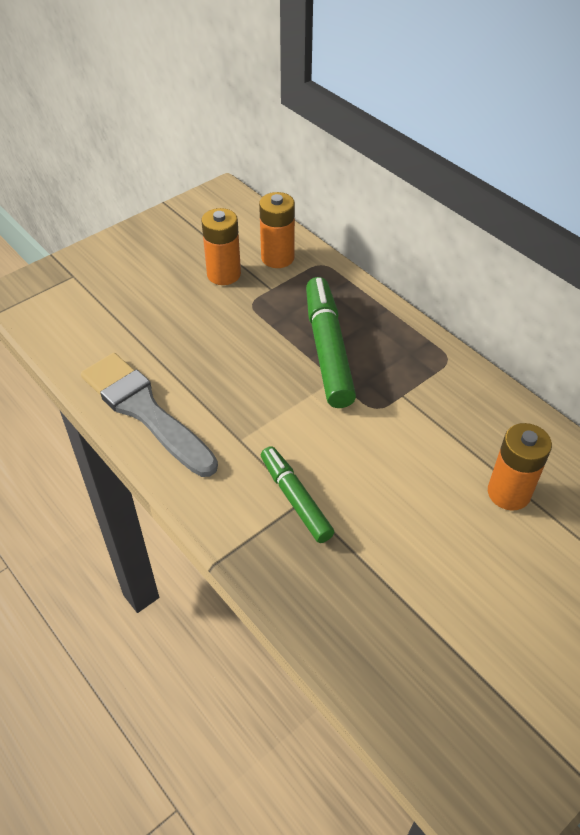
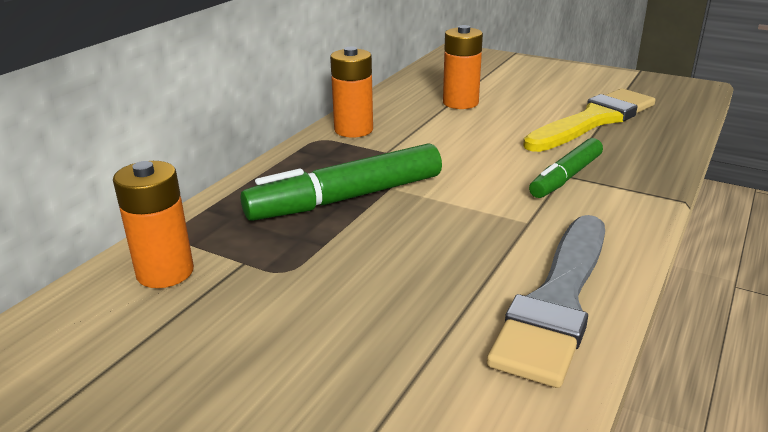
camera: 110 degrees left, 20 degrees down
(224, 274) = (222, 314): orange battery -> orange battery (353, 130)
(414, 597) = (593, 120): none -> yellow brush

